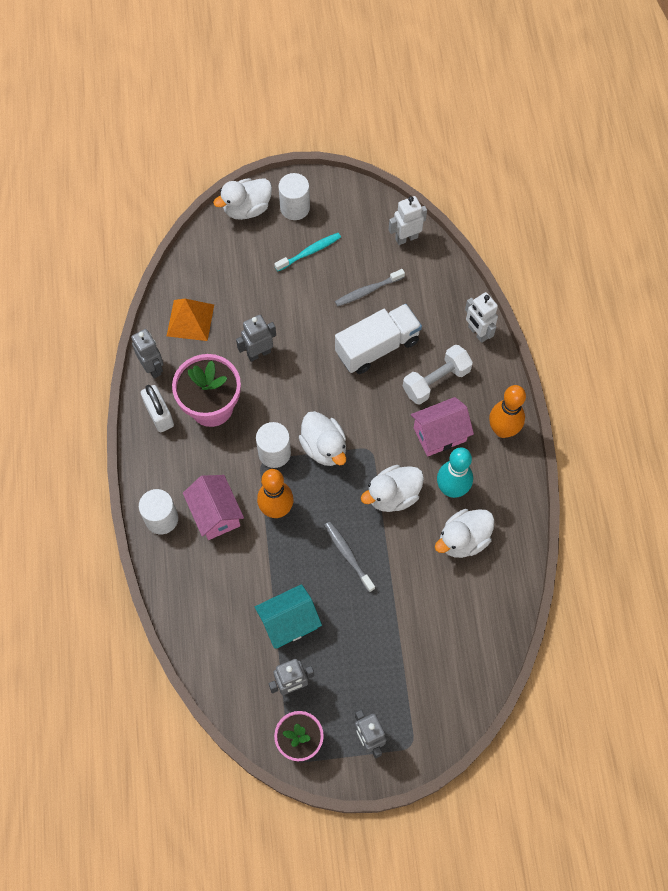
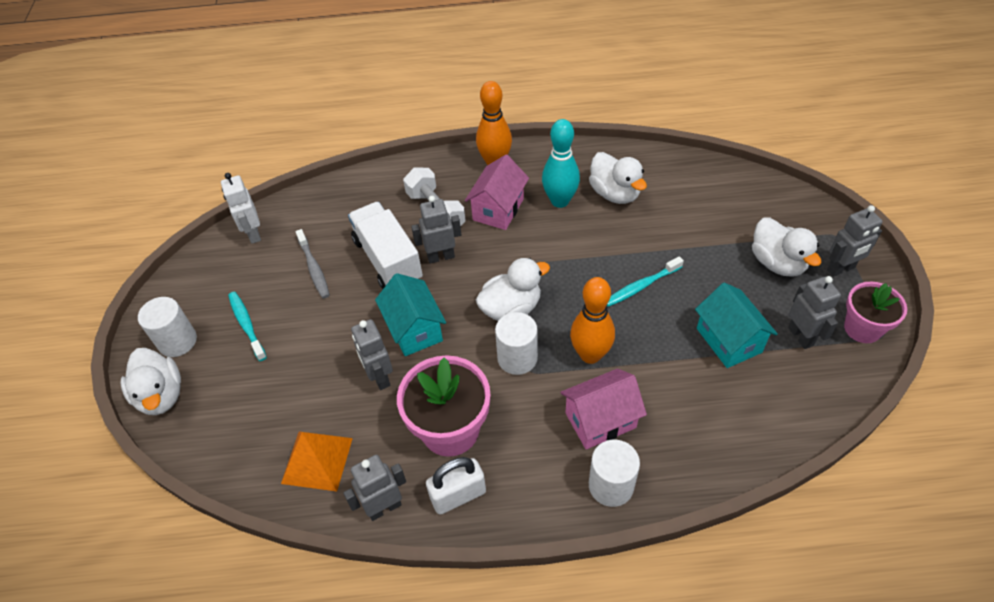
camera: 85 degrees left, 15 degrees down
(303, 374) = (414, 329): none -> turquoise house
(348, 555) = (641, 286): grey toothbrush -> turquoise toothbrush
(381, 389) = (441, 257): none -> grey robot
(393, 495) = (569, 247): white duck -> white duck (777, 263)
(439, 434) = (498, 209): pink house -> pink house turned 45 degrees clockwise
(477, 333) = (383, 178): white robot -> none

